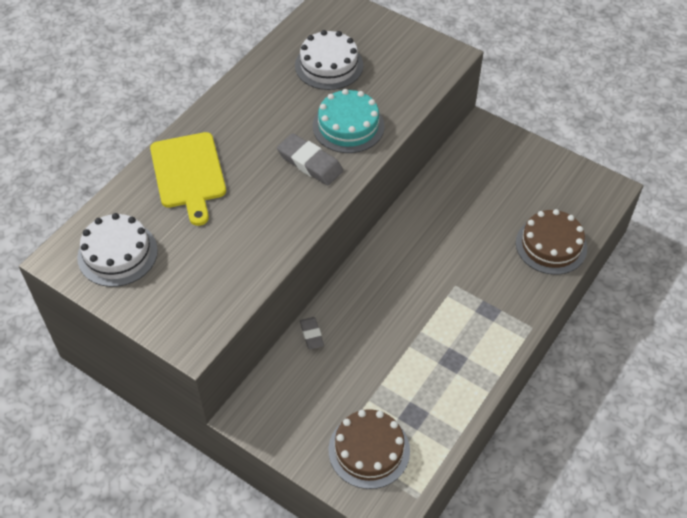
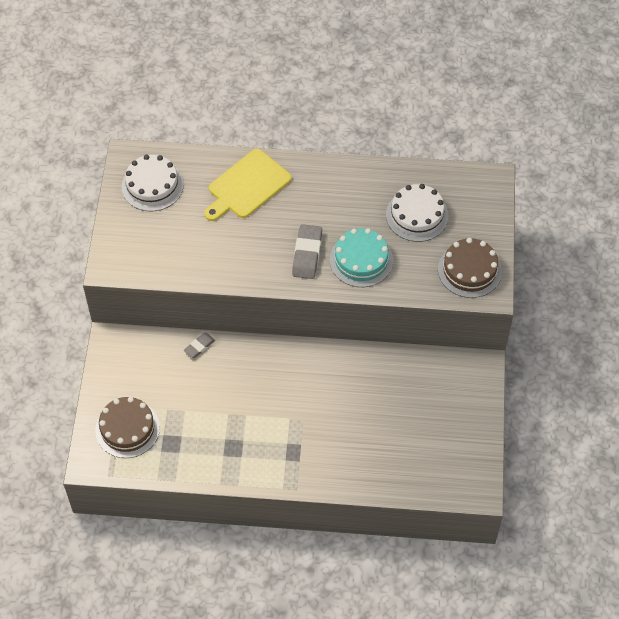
camera: 60 degrees right, 5 degrees up
(551, 245) = (386, 470): brown cake -> brown cake (469, 270)

